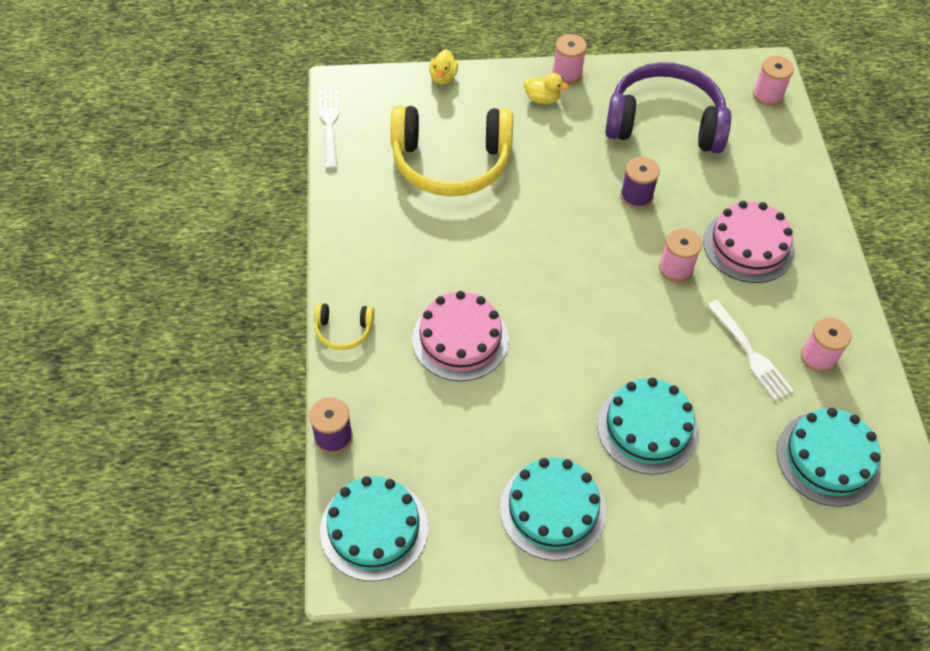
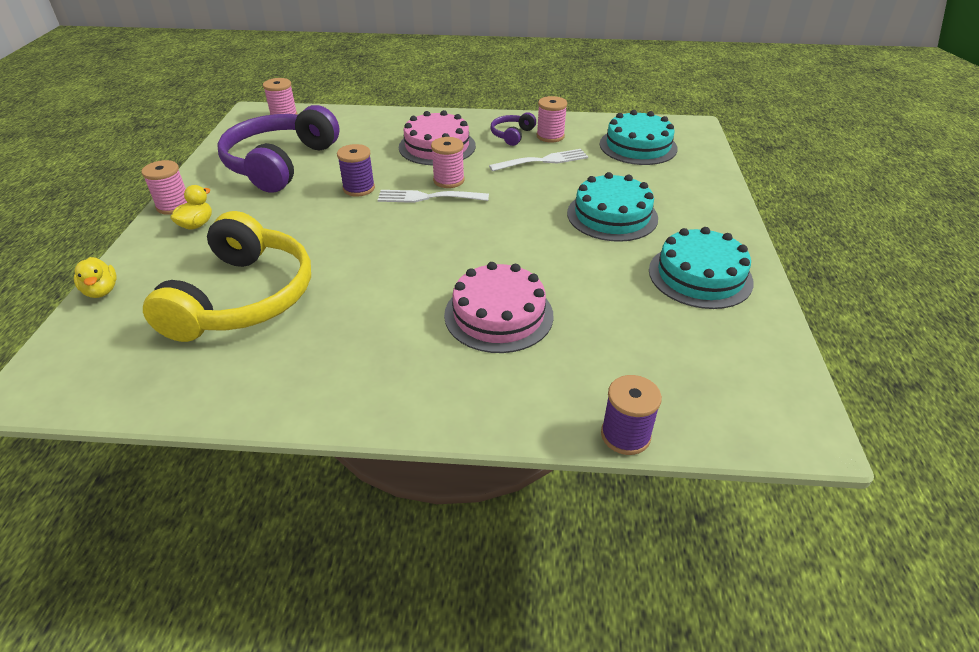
camera: 80 degrees left, 15 degrees down
(330, 125) = (98, 406): white fork -> white fork (429, 197)
(343, 330) = (465, 414): yellow headphones -> none
(374, 529) = (746, 406): turquoise cake -> none
(443, 77) = (101, 291): yellow duck -> yellow duck turned 45 degrees clockwise
(806, 316) = (512, 135): none -> purple headphones

